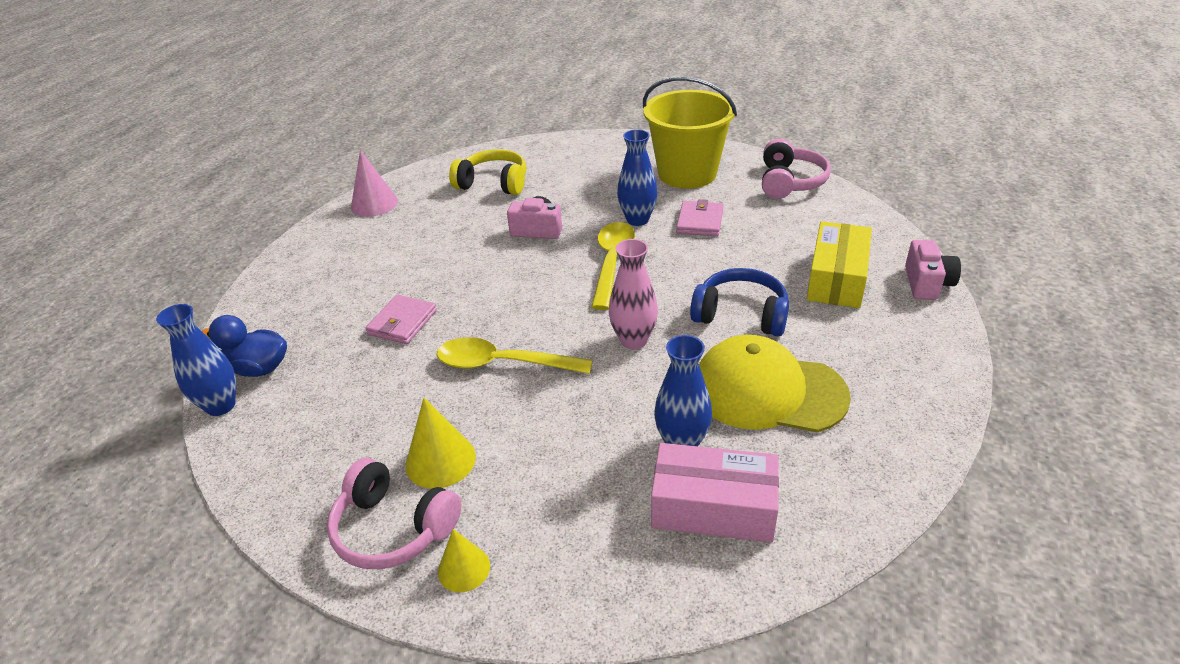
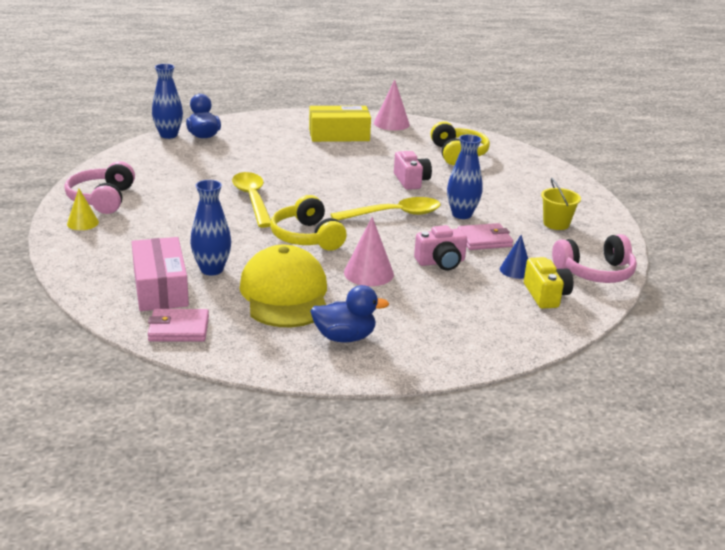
camera: 60 degrees right, 10 degrees down
(402, 322) = (271, 162): pink wallet -> pink wallet (179, 329)
(440, 460) = (158, 200): yellow cone -> none
(633, 340) = (307, 237): pink vase -> yellow headphones
(687, 174) = (556, 224): yellow bucket -> yellow bucket, size x0.46
(741, 315) = (368, 273): blue headphones -> pink cone
(770, 221) = (515, 270): none -> blue cone
(823, 219) = (546, 295): none -> yellow camera
(836, 278) = (454, 309): yellow box -> yellow box (339, 135)
(877, 367) = (344, 337): none -> blue duck
(927, 283) = (485, 355): pink camera -> pink camera (441, 262)

